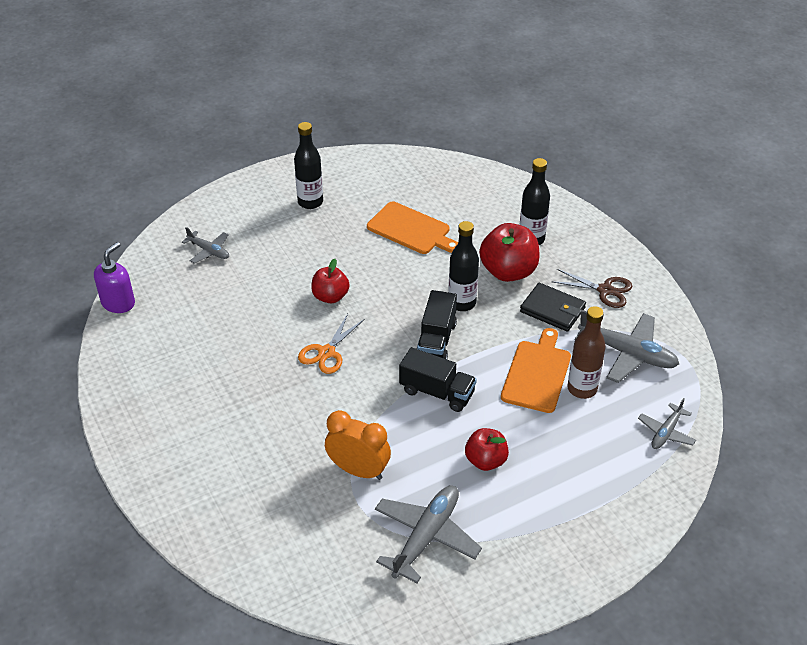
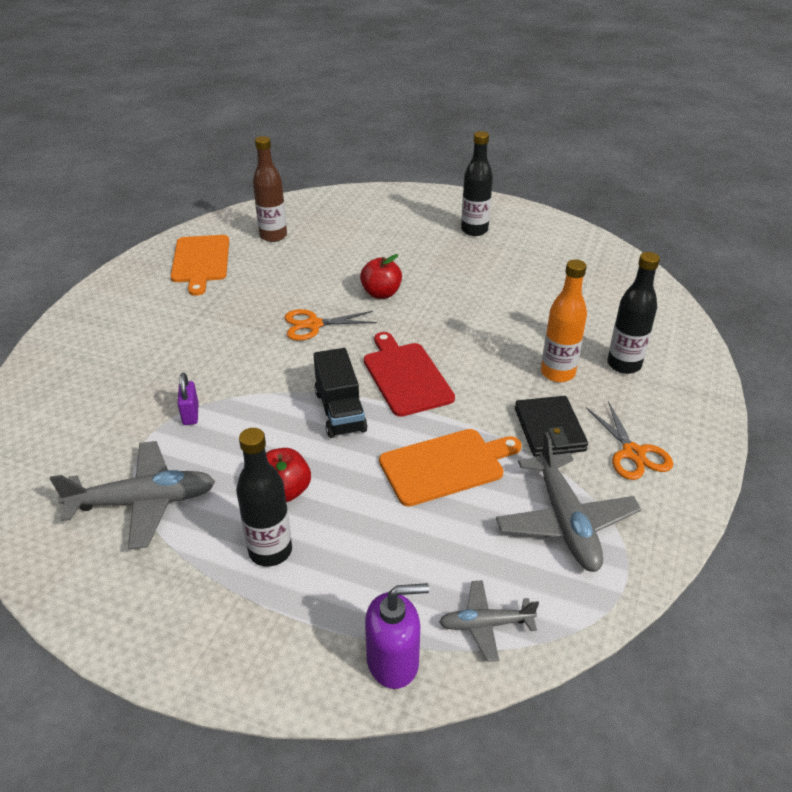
camera: 50 degrees right, 5 degrees down
(118, 303) = (249, 211): purple soap dispenser -> purple soap dispenser (393, 661)
(209, 251) = (353, 217): grey plane -> none
(358, 470) = (190, 414): orange clock -> purple padlock
(411, 229) = (523, 292): orange cutting board -> orange cutting board (201, 261)
(436, 340) = (406, 376): black truck -> red cutting board
(462, 303) = (474, 366): black bottle -> black bottle (270, 551)
(508, 271) = (557, 373): red apple -> orange bottle
(582, 389) = (466, 512): brown bottle -> brown bottle (273, 236)
(605, 290) = (633, 453): brown scissors -> orange scissors

